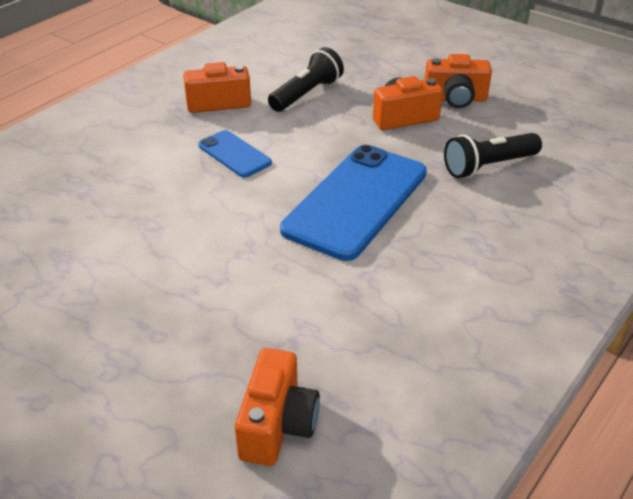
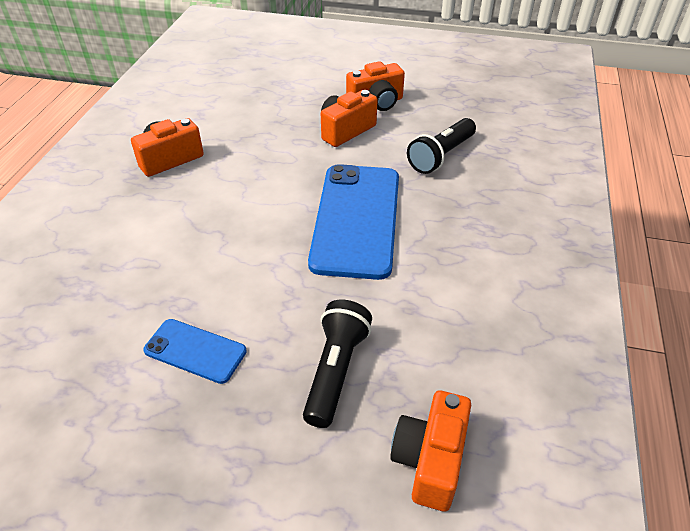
camera: 25 degrees left, 5 degrees up
(234, 154) = (218, 206): blue phone -> blue phone (195, 351)
(277, 425) = (430, 460): orange camera -> orange camera turned 150 degrees counterclockwise
(306, 94) = (247, 130): black flashlight -> black flashlight (335, 370)

